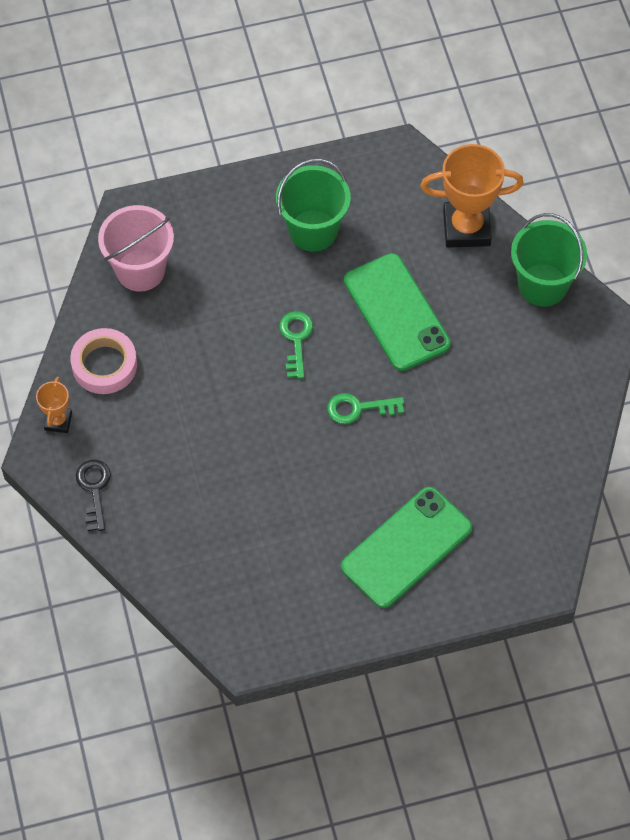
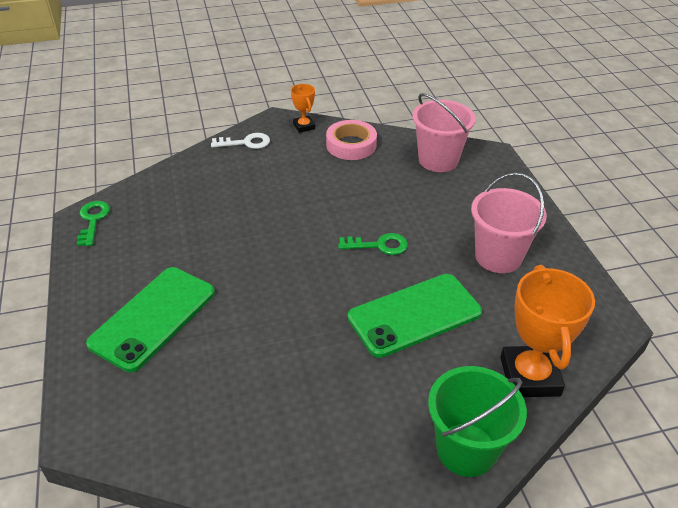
camera: 90 degrees right, 20 degrees down
(58, 421) = (304, 126): orange trophy -> orange trophy turned 60 degrees clockwise
(94, 489) = (246, 143): black key -> white key
(313, 230) = (498, 257): green bucket -> pink bucket
(358, 408) = (306, 286): green key -> green key (93, 220)
(406, 547) = (153, 318): green phone -> green phone turned 75 degrees clockwise

